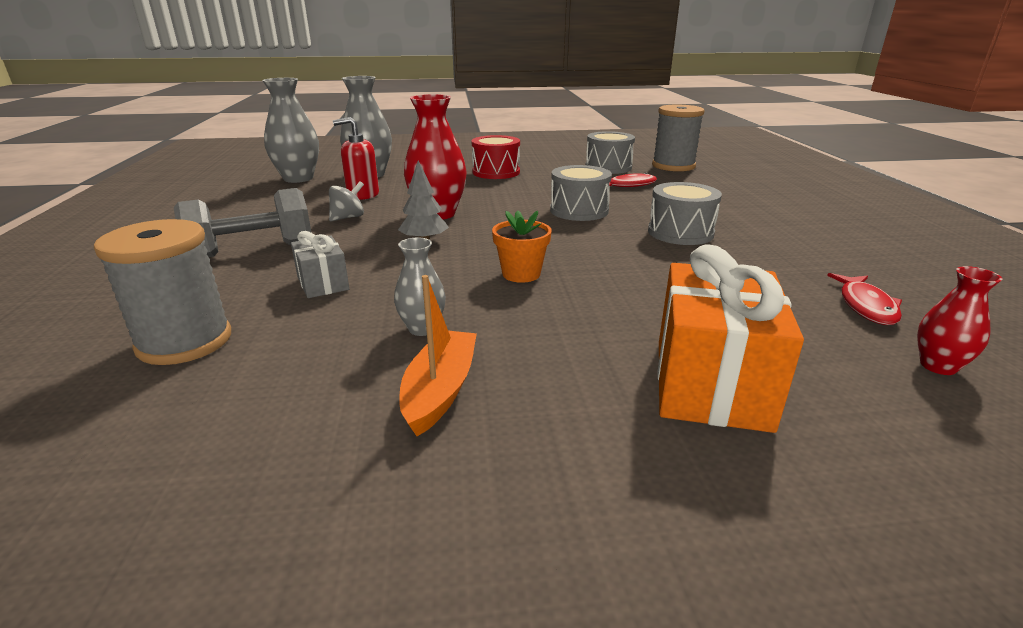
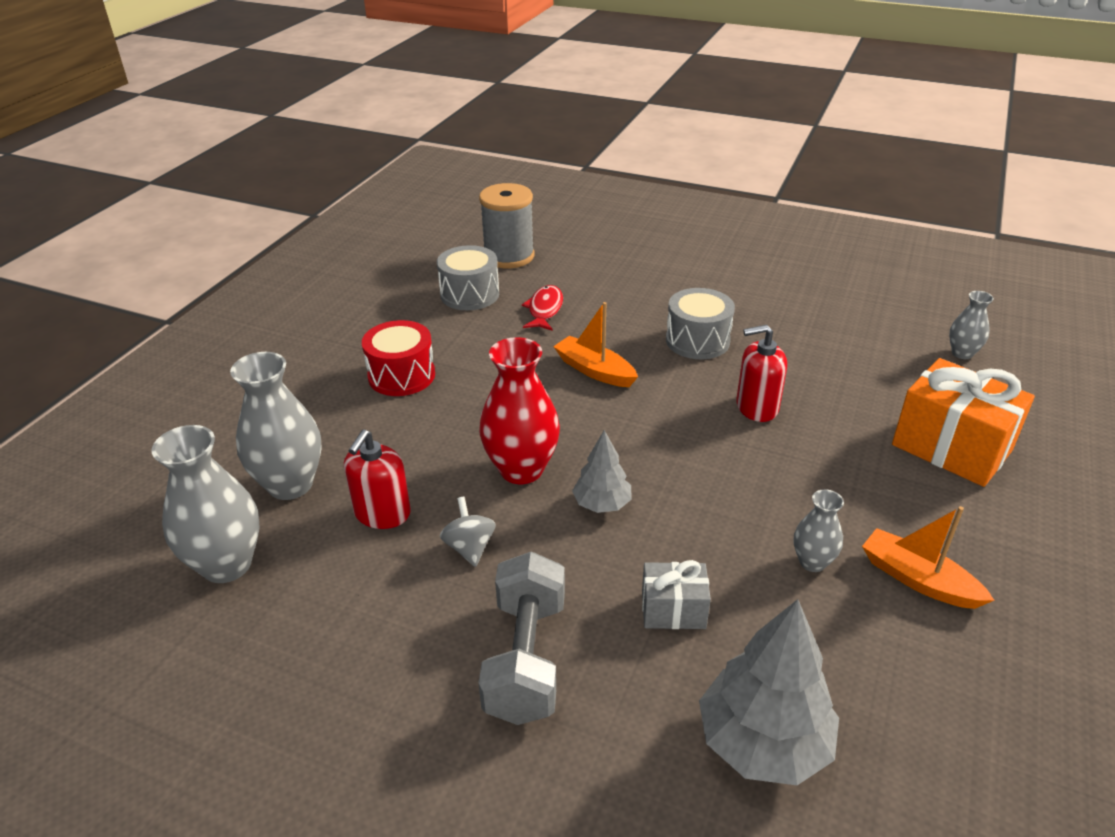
camera: 60 degrees left, 10 degrees up
(185, 342) = (763, 742): grey spool -> grey tree
(521, 274) = (731, 466): orange flower pot -> none
(579, 211) = (594, 370): grey drum -> orange boat
(621, 269) = (756, 407): none -> red soap dispenser
(865, 306) = (878, 332): red fish -> none
(938, 366) = (962, 353): red vase -> grey vase

